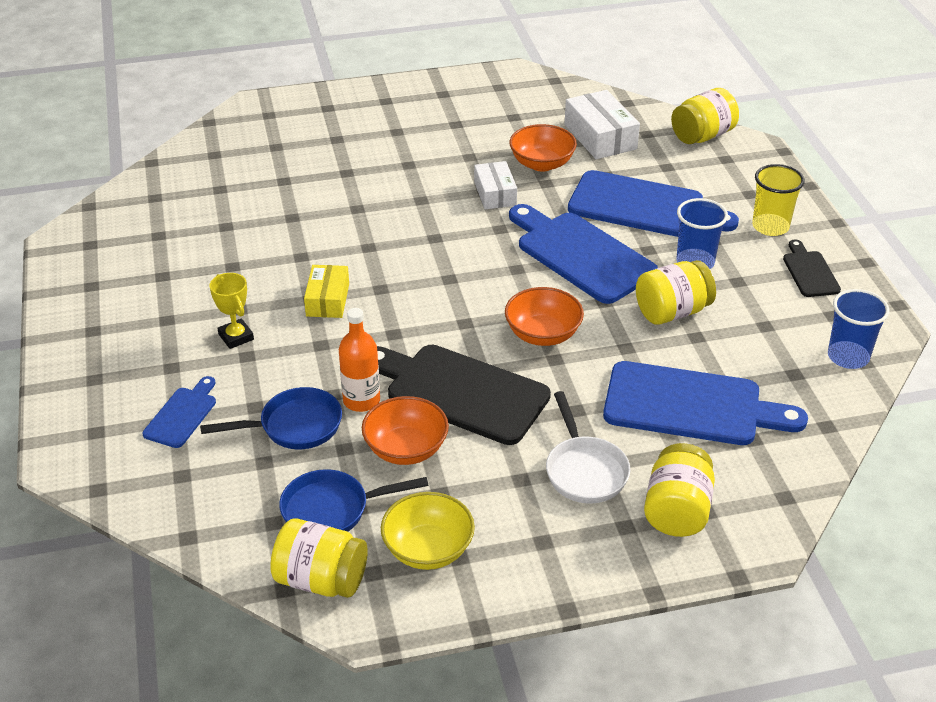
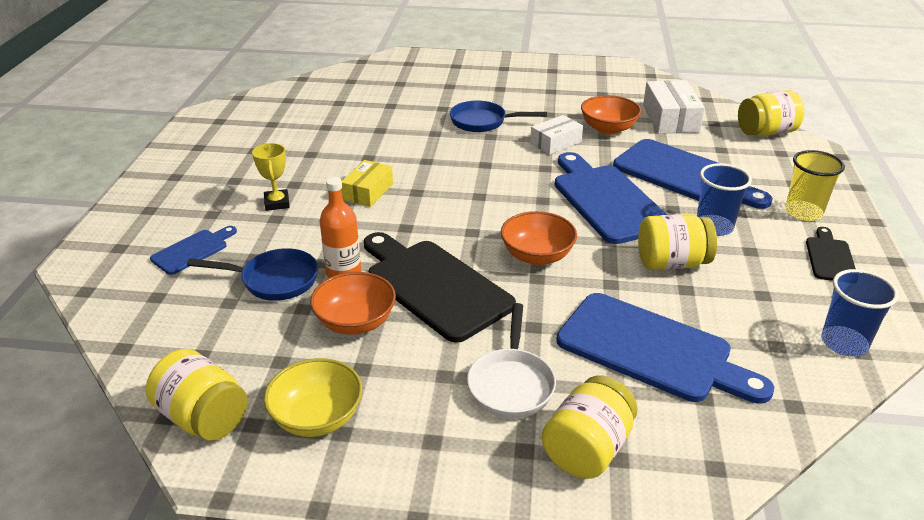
camera: 20 degrees right, 5 degrees down
(332, 510) = (256, 357): blue pan -> blue pan (482, 122)
(495, 193) = (555, 142): white box -> white box turned 45 degrees clockwise

